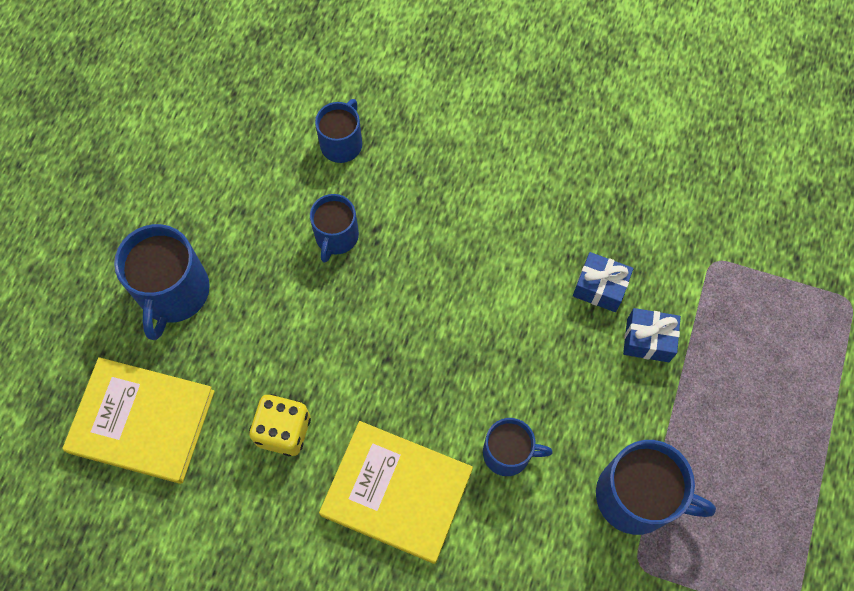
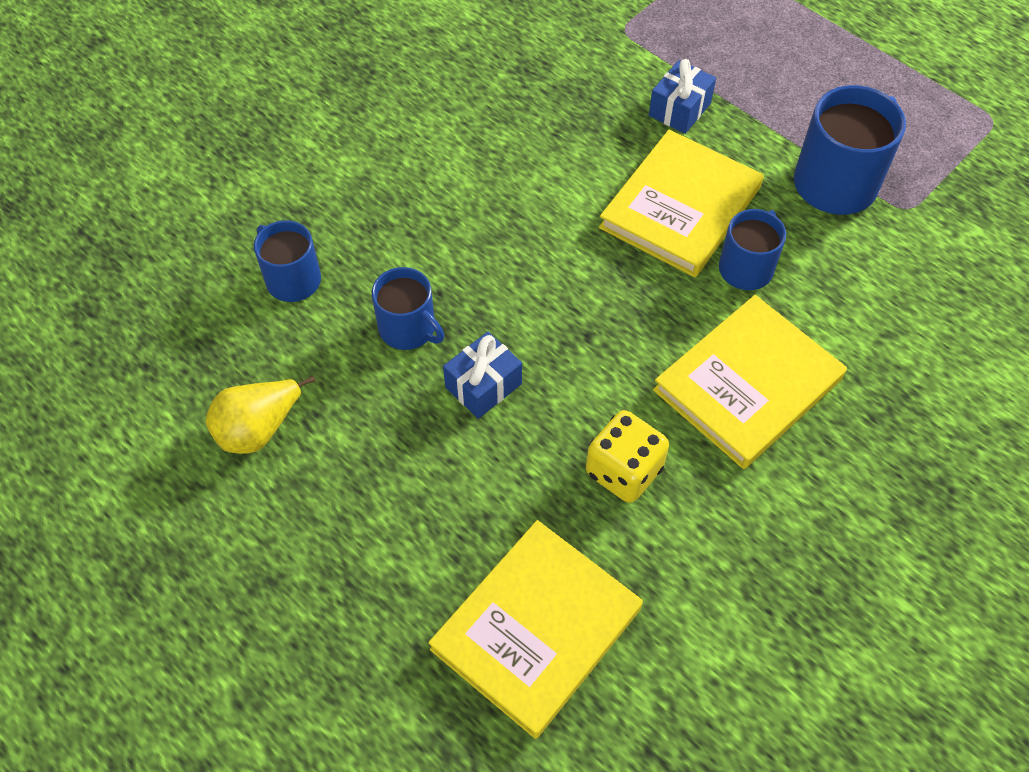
camera: 65 degrees left, 10 degrees down
(173, 292) = (379, 530): blue mug -> none
(216, 184) = (259, 429): none -> yellow pear
(543, 380) = (680, 207): none -> yellow book
(600, 287) = (603, 123): blue gift -> blue gift (483, 385)

